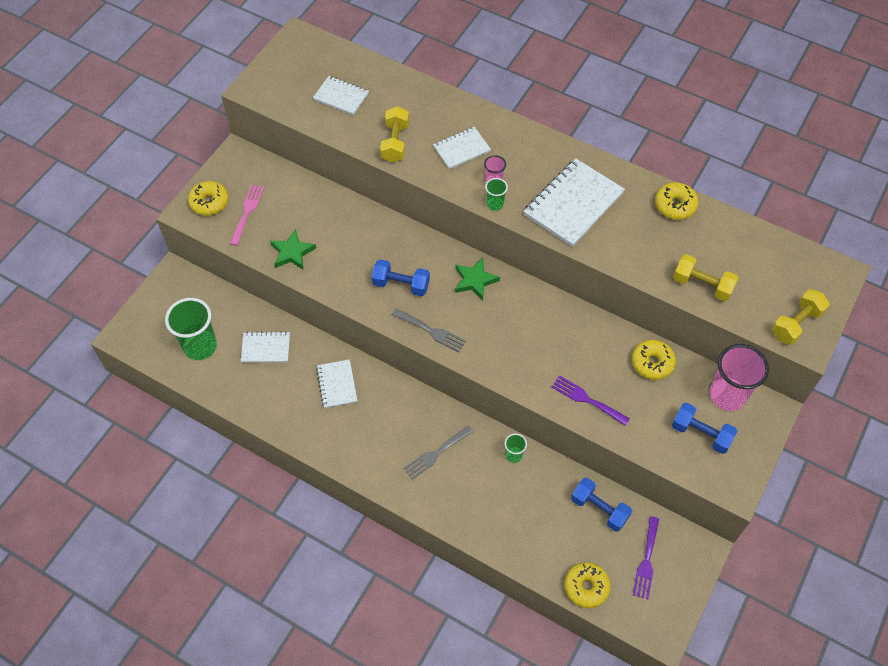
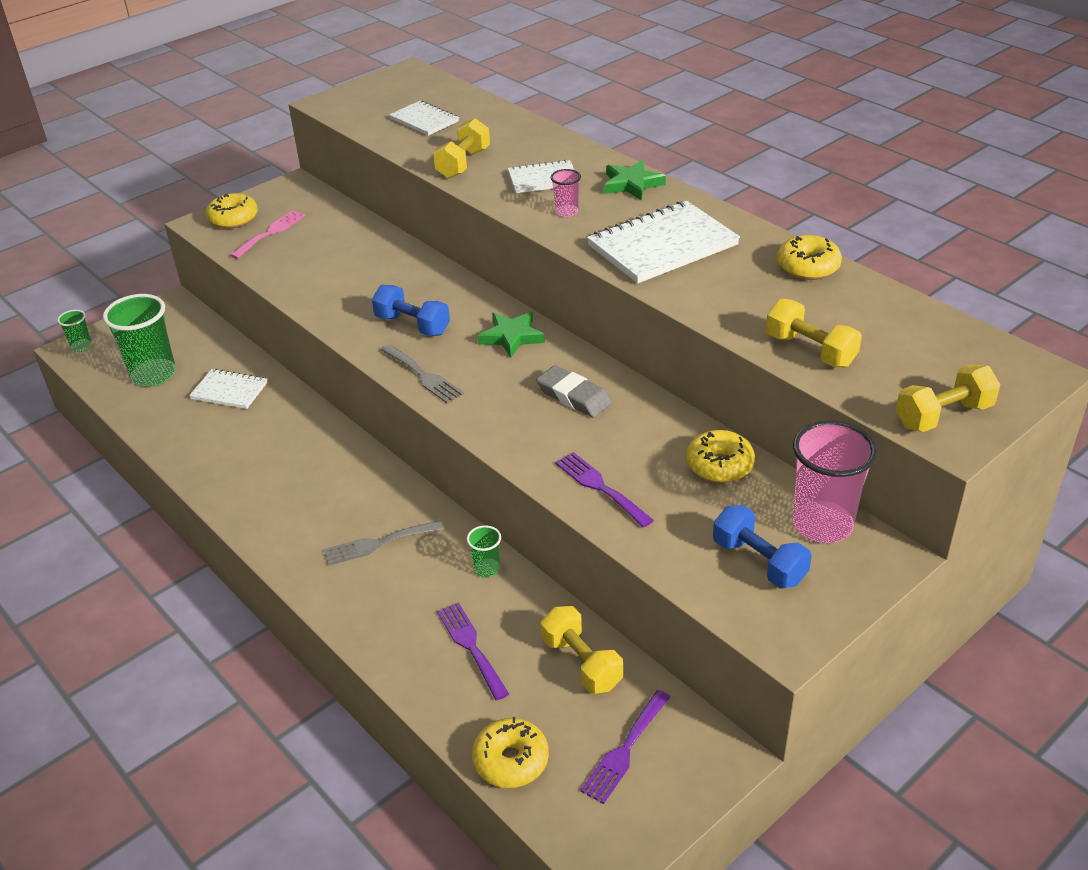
camera: 20 degrees right, 20 degrees down
(292, 252) = (298, 275): green star -> green star (632, 184)
(337, 384) = (293, 443): white notebook -> none
(495, 204) = (556, 231): green cup -> green cup (81, 346)
(529, 516) = (471, 646): none -> purple fork
(539, 326) = (573, 396): none -> grey eraser
(599, 509) = (581, 663): blue dumbbell -> yellow dumbbell

